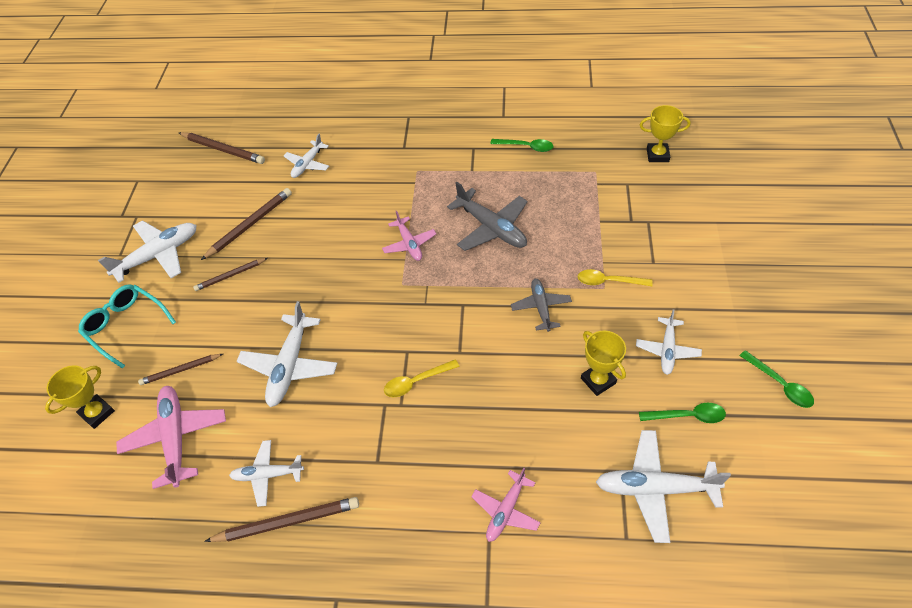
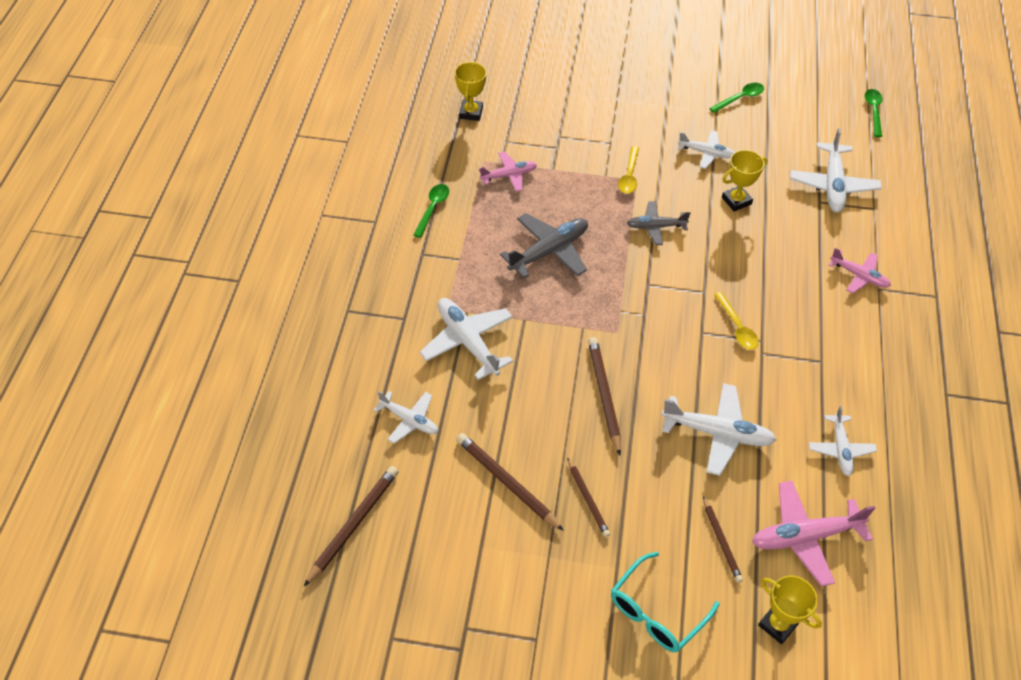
camera: 90 degrees left, 0 degrees up
(158, 255) = (543, 588): white plane -> white plane (467, 342)
(287, 522) = (884, 431): brown pencil -> brown pencil (604, 395)
(409, 244) = (562, 322): pink plane -> pink plane (509, 175)
(688, 416) = (769, 154): green spoon -> green spoon (873, 111)

